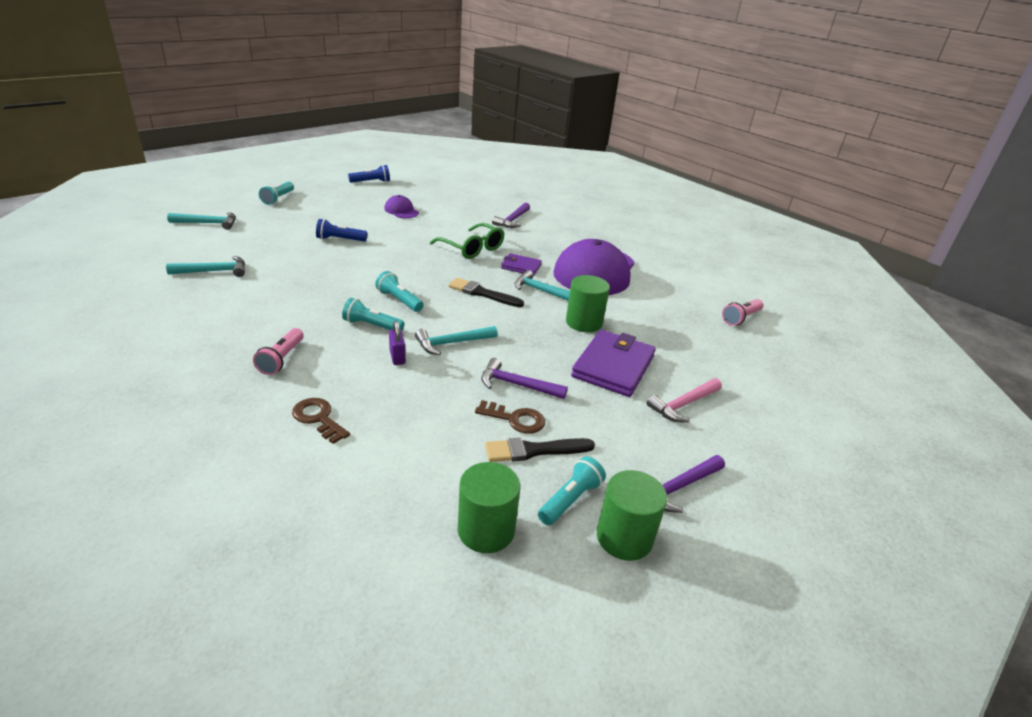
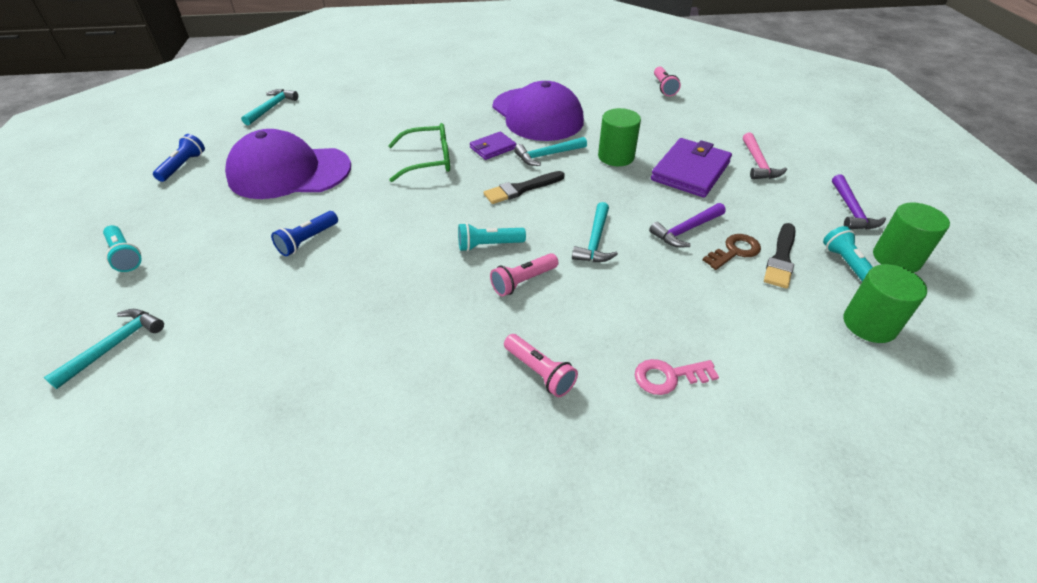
camera: 50 degrees left, 10 degrees up
(213, 271) = (271, 377): turquoise hammer -> turquoise hammer (271, 108)
(318, 418) = (668, 377): brown key -> pink key
(371, 326) = (523, 282): turquoise flashlight -> pink flashlight
(397, 357) = (595, 285): purple padlock -> none
(401, 211) = (289, 172): purple cap -> purple cap, size x2.31
(512, 220) = (397, 115): purple hammer -> none
(613, 366) = (690, 171): purple wallet -> purple wallet turned 60 degrees clockwise

